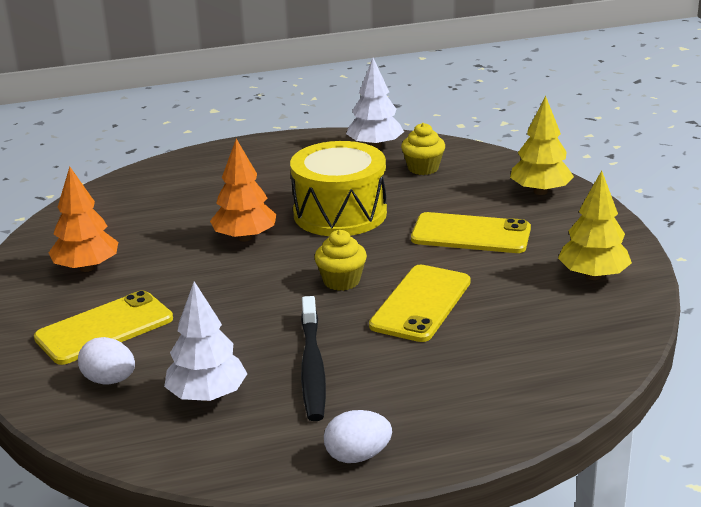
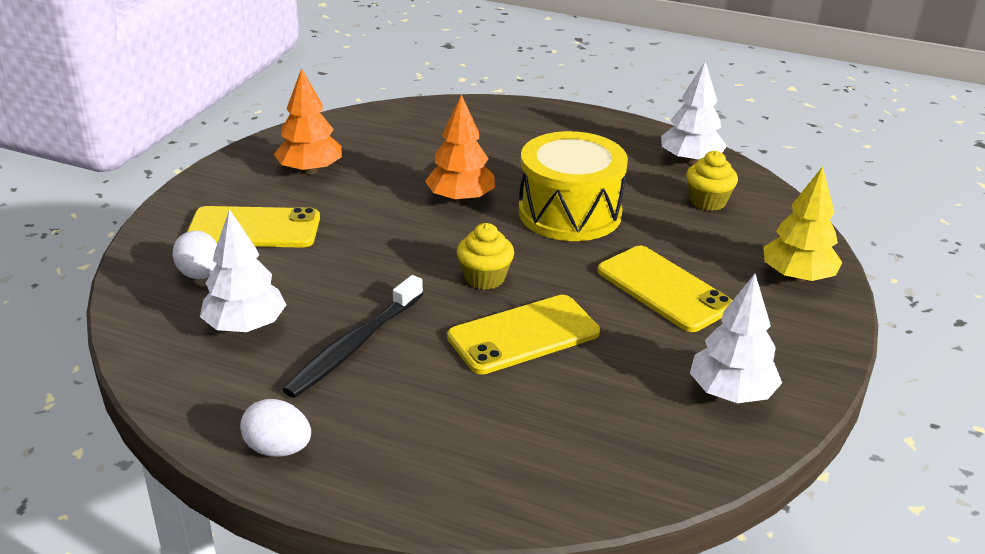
camera: 35 degrees right, 5 degrees up
(593, 276) = (731, 393): yellow tree -> white tree

